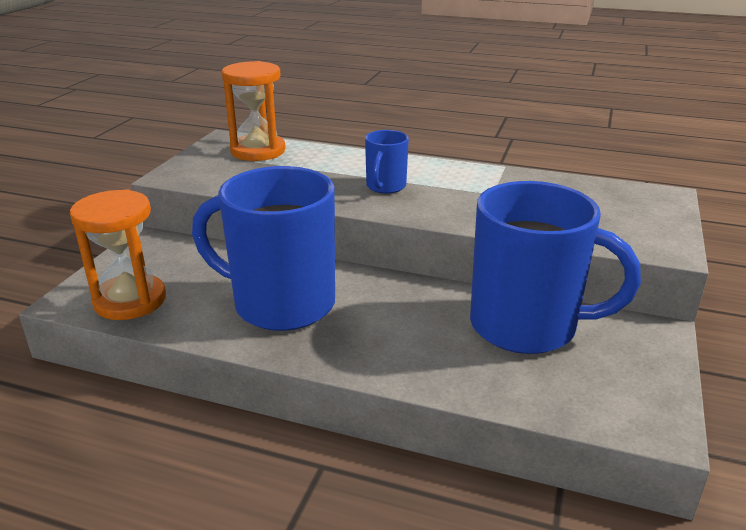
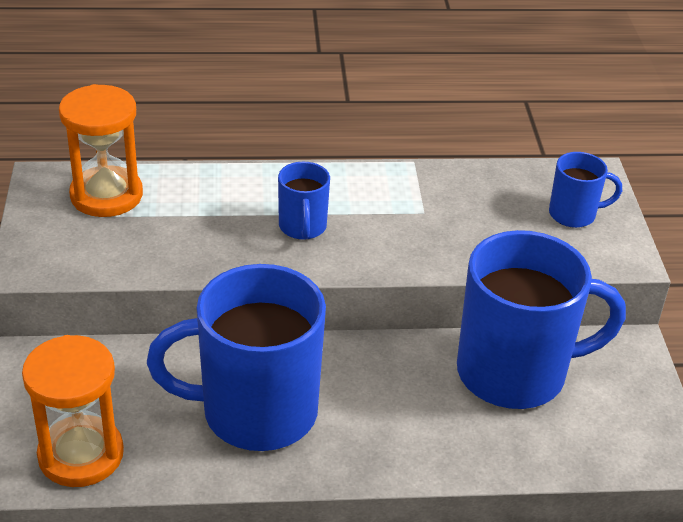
camera: 25 degrees left, 10 degrees up
(630, 214) = (574, 214): none -> blue mug

